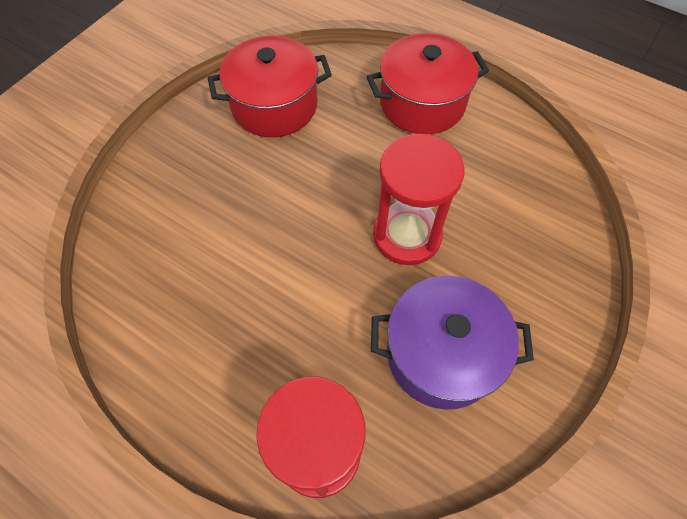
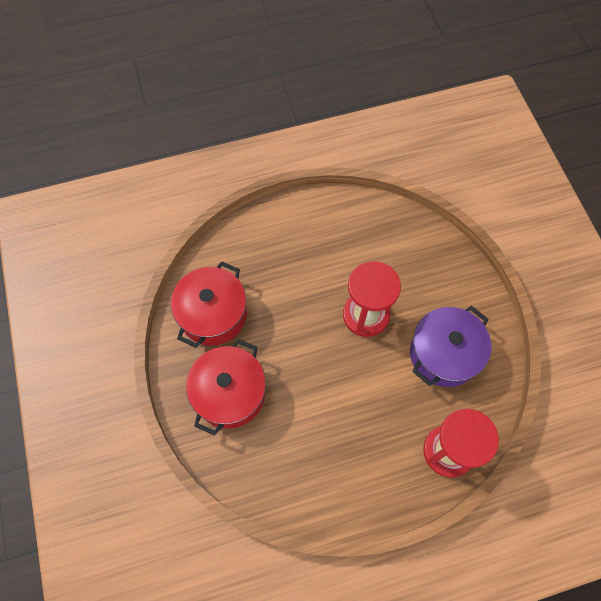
camera: 50 degrees left, 5 degrees up
(422, 103) = (287, 234): red pot -> red pot (230, 393)

